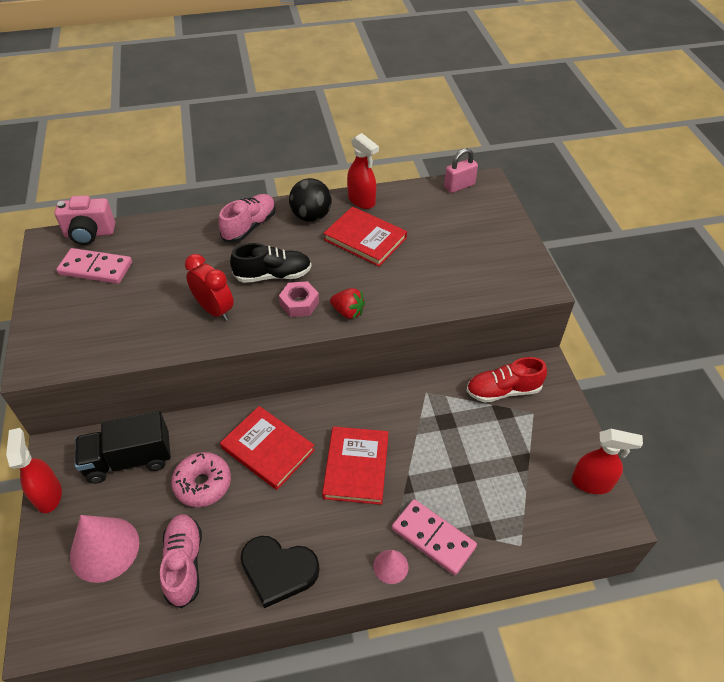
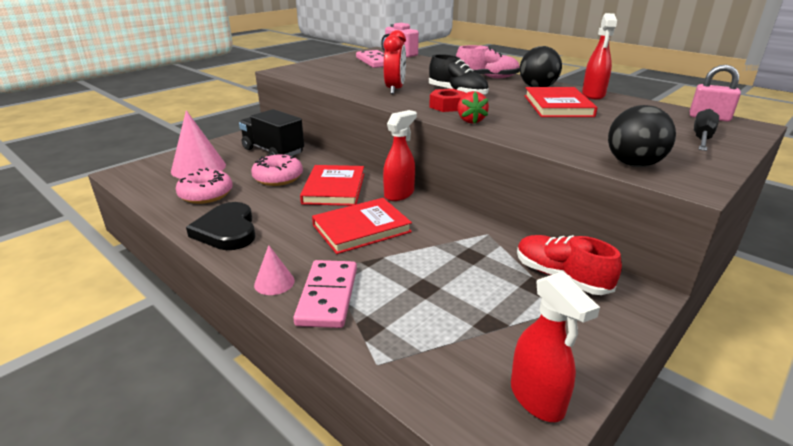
camera: 55 degrees right, 20 degrees down
(48, 495) = (225, 141): red spray bottle -> red spray bottle (399, 194)
(184, 563) = (206, 194): pink shoe -> pink donut
(299, 303) = (447, 106): pink nut -> red nut
(487, 221) = (702, 138): none -> black screwdriver
(497, 287) = (633, 164): none -> black ball

